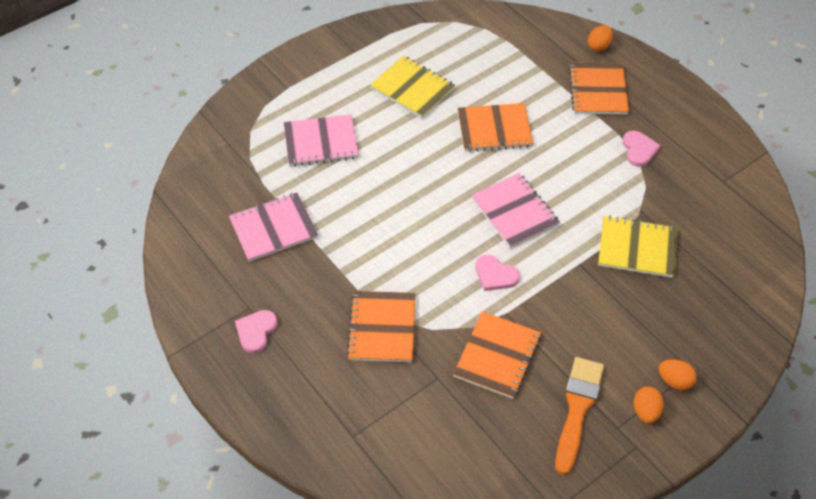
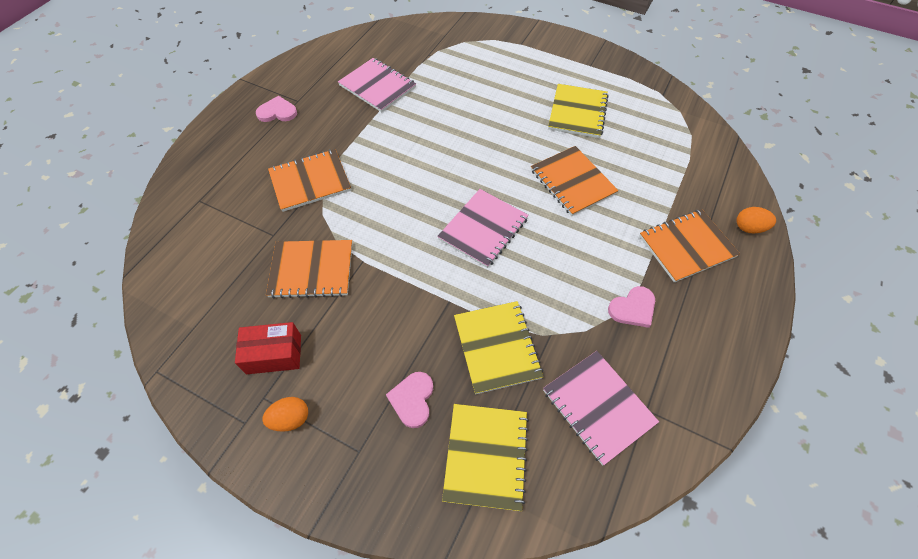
camera: 65 degrees right, 5 degrees up
(321, 142) = (479, 80): pink notebook -> pink notebook (598, 407)
(495, 275) = (402, 239): pink heart -> pink heart (412, 399)
(577, 409) = (274, 354): orange brush -> red box
(674, 381) = (338, 437): orange egg -> none
(724, 290) = (486, 456): none -> yellow notebook

